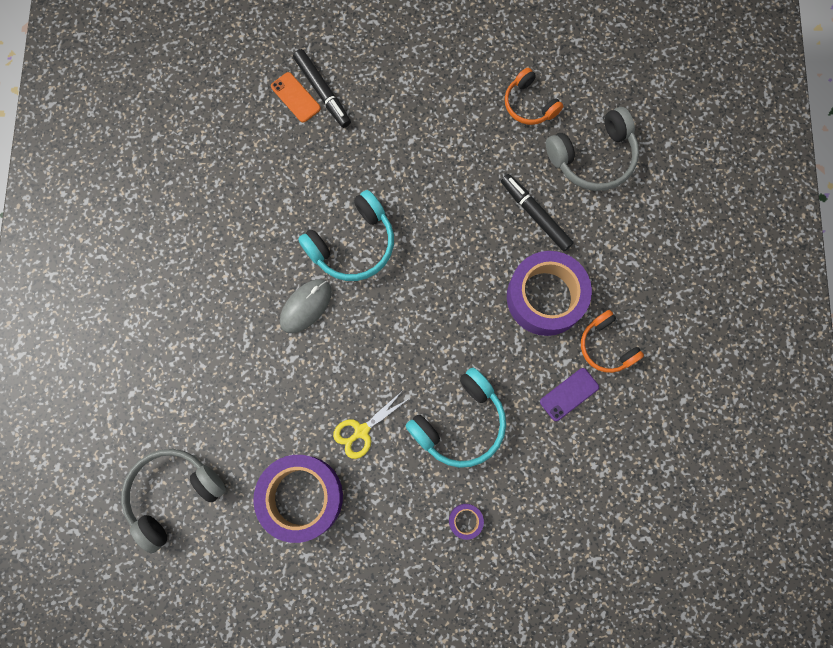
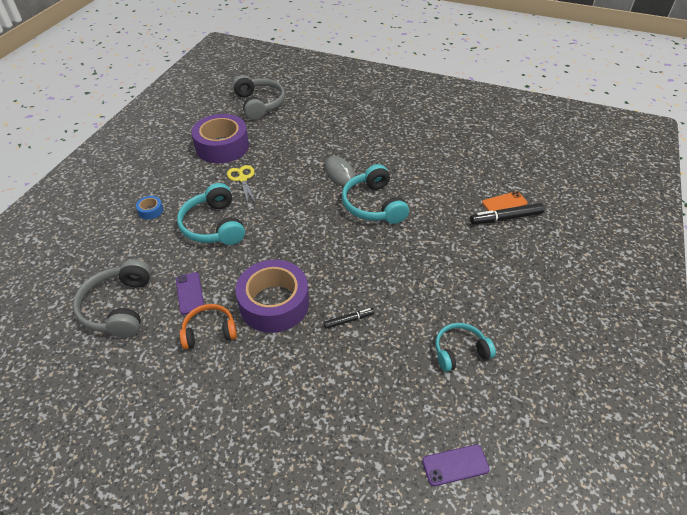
camera: 110 degrees right, 30 degrees down
(465, 521) = (151, 211): purple tape -> blue tape
(529, 104) = (460, 351): orange headphones -> turquoise headphones
(535, 215) = (348, 320): black marker -> black marker, size x0.58
(593, 157) = (387, 386): grey headphones -> grey headphones (119, 307)
(641, 86) = (455, 465): none -> purple phone

